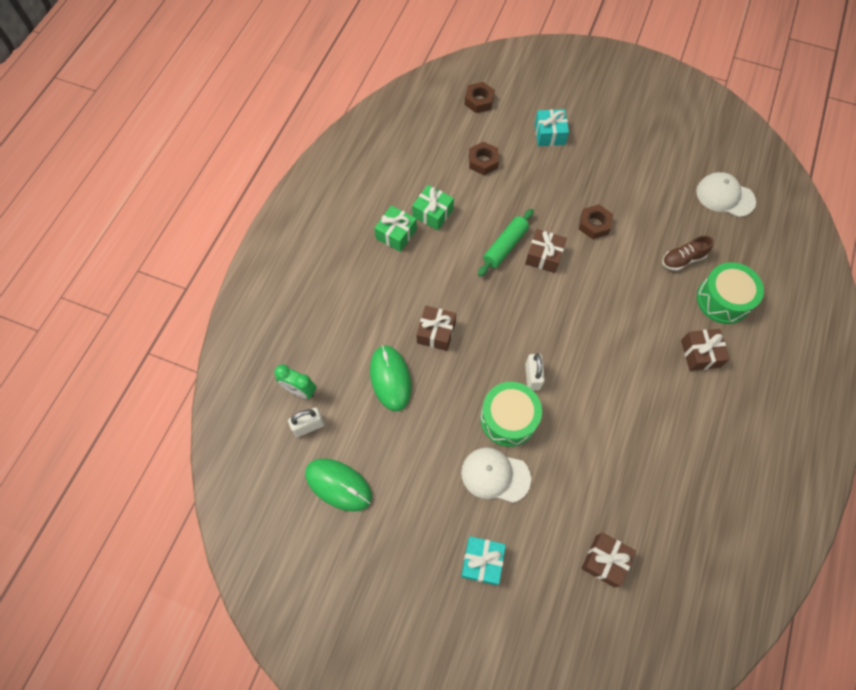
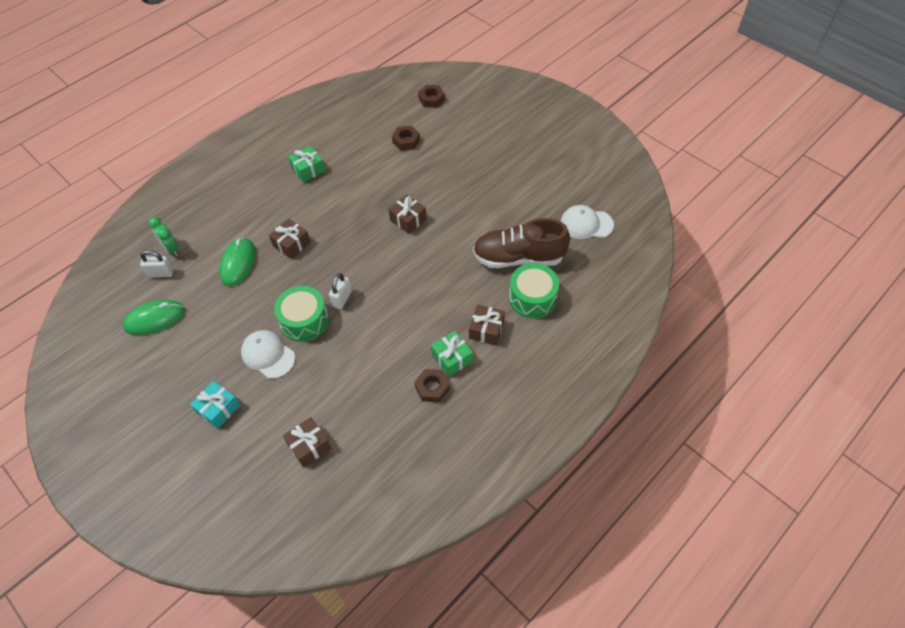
camera: 25 degrees right, 10 degrees down
(338, 485) = (155, 319): green mouse -> green mouse turned 75 degrees counterclockwise
(433, 213) = (344, 164): green gift -> green gift (452, 358)
(505, 246) = (383, 203): green rolling pin -> none
(549, 134) = (471, 137): turquoise gift -> none
(594, 224) = (463, 210): brown nut -> brown nut (432, 388)
(682, 259) = (518, 258): brown shoe -> brown shoe, size x2.06
(725, 196) = (586, 224): white cap -> white cap turned 45 degrees counterclockwise

